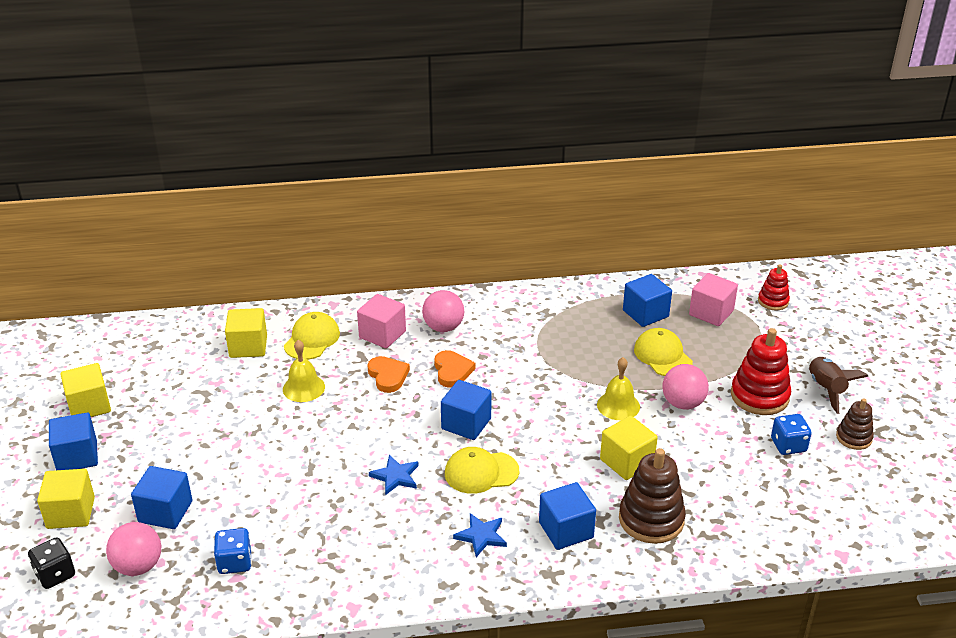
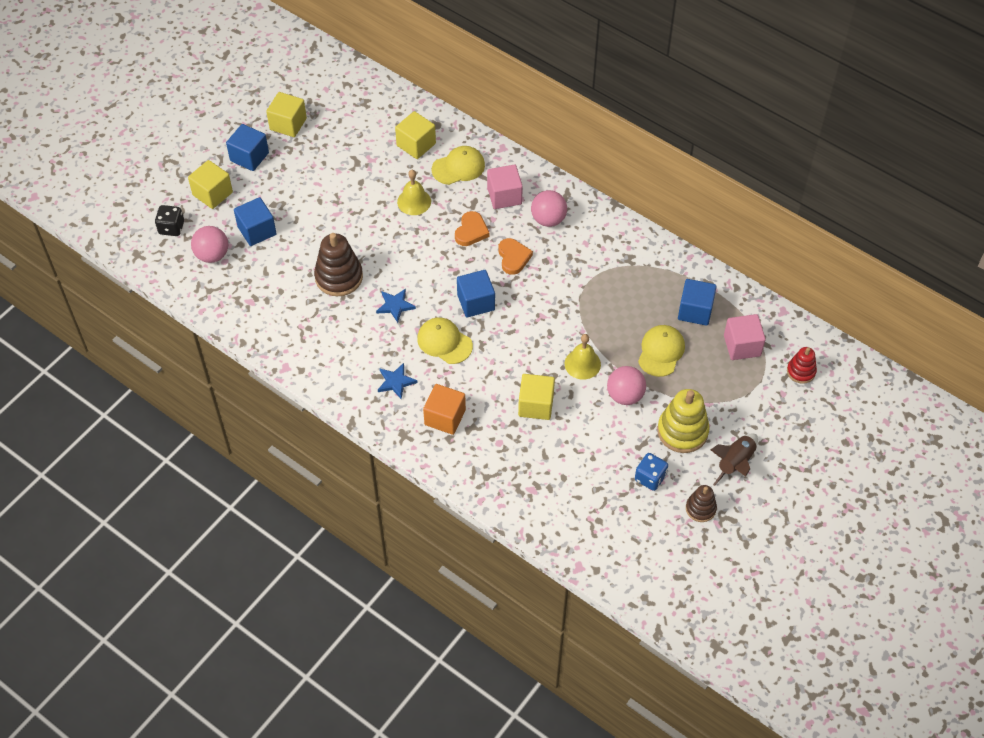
camera: 45 degrees right, 20 degrees up
(235, 562) = (258, 291): blue dice -> none
(452, 371) = (513, 257): orange heart -> orange heart turned 45 degrees counterclockwise
(566, 530) = (445, 417): blue cube -> orange cube
(651, 519) = (500, 452): brown stacking toy -> brown stacking toy (339, 277)
(759, 396) = (682, 431): red stacking toy -> yellow stacking toy

